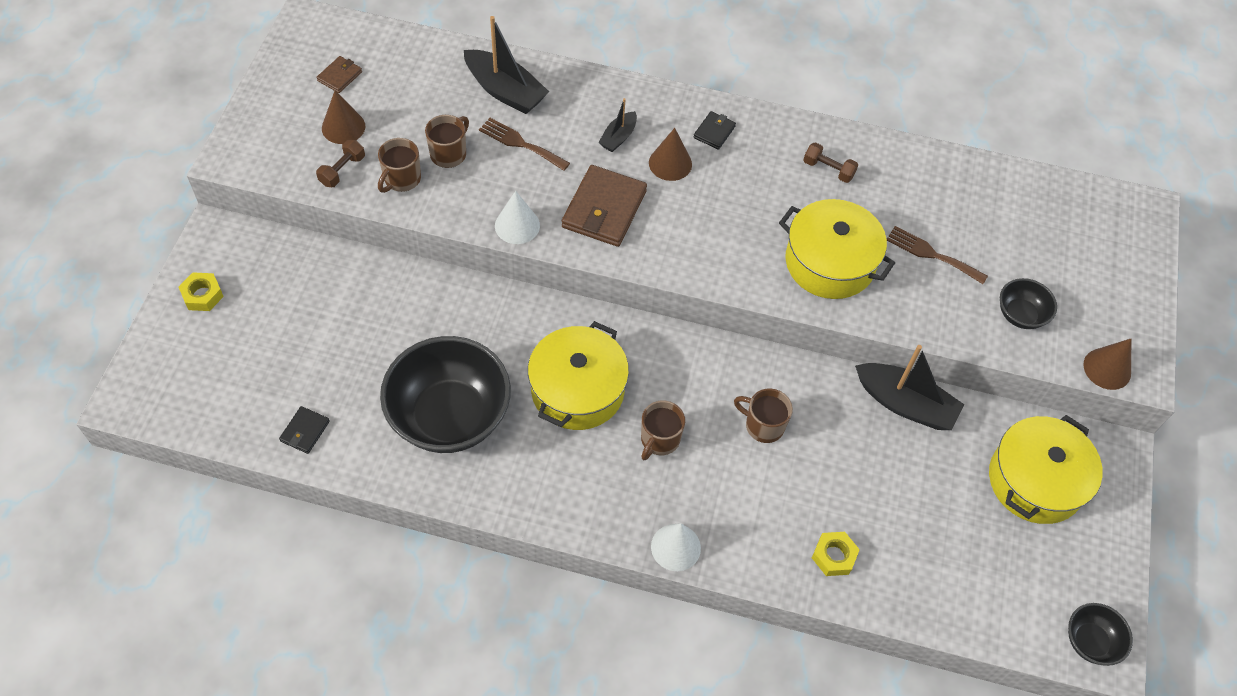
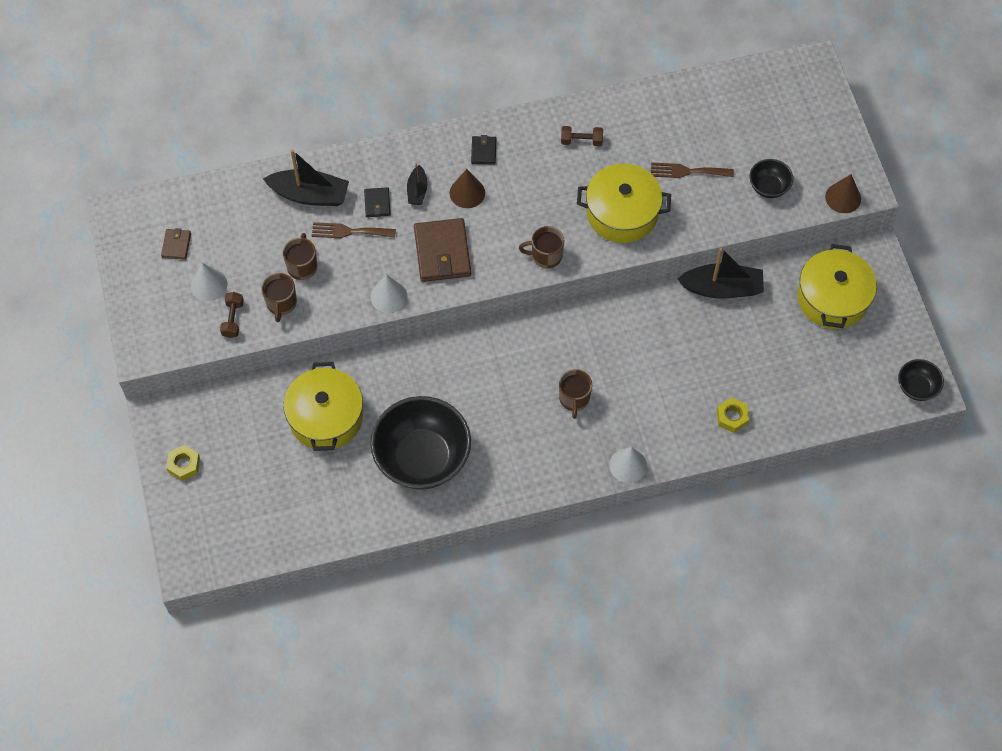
camera: 25 degrees left, 5 degrees up
(305, 431) = (329, 521): black wallet -> black wallet (377, 203)
(343, 127) = (209, 285): brown cone -> white cone
(577, 390) = (497, 393): yellow pot -> yellow pot (326, 417)
(763, 425) = (637, 353): brown mug -> brown mug (545, 256)

